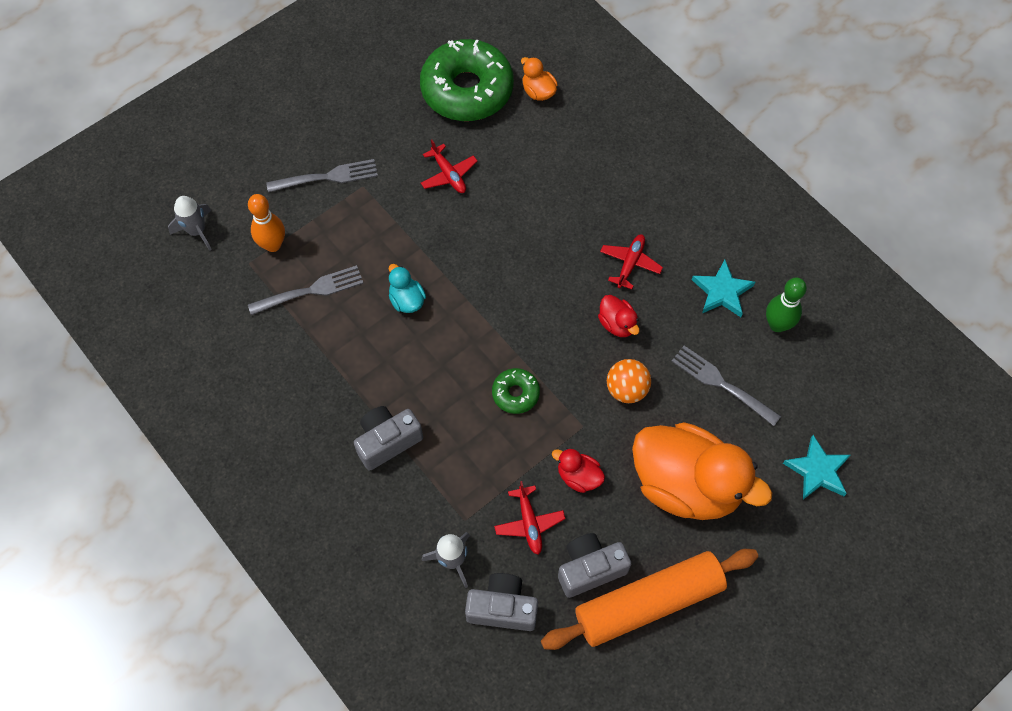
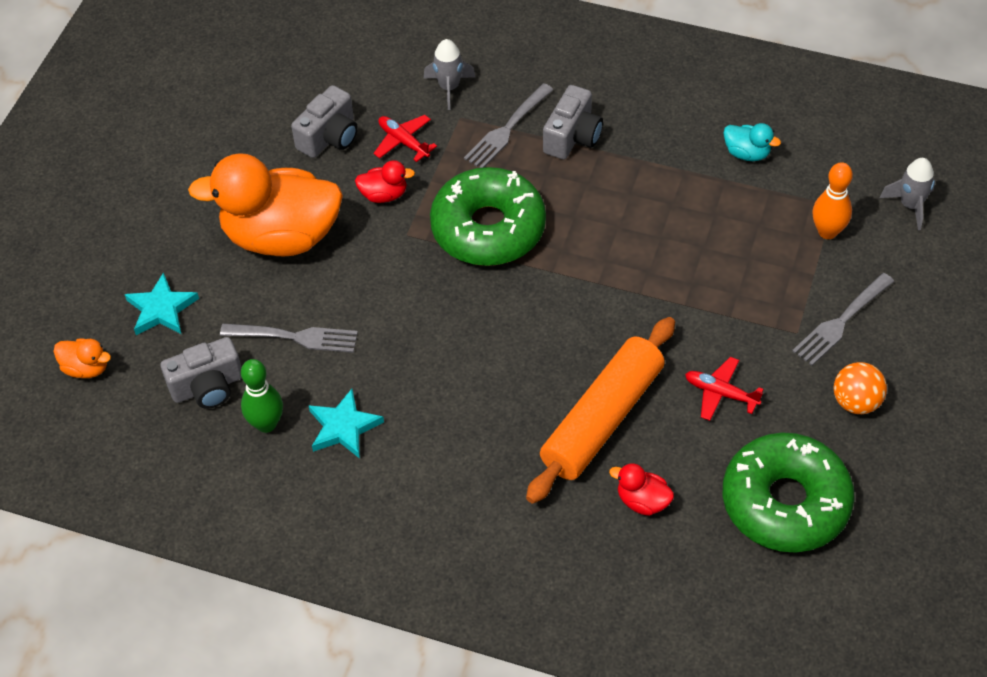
camera: 150 degrees right, 10 degrees down
(311, 291) = (751, 213): grey fork -> grey fork (507, 129)
(407, 300) = (655, 252): turquoise duck -> turquoise duck (747, 153)
(502, 608) = (385, 79): grey camera -> grey camera (208, 387)
(515, 394) = (488, 228): green donut -> green donut, size x2.21
(538, 92) = (703, 548): orange duck -> orange duck (86, 368)
(617, 324) = (433, 338): red duck -> red duck (642, 501)
(626, 389) = (385, 285): orange ball -> orange ball (856, 402)
(630, 263) = (459, 404): red plane -> none
(648, 603) = (265, 138): orange rolling pin -> orange rolling pin (602, 419)

